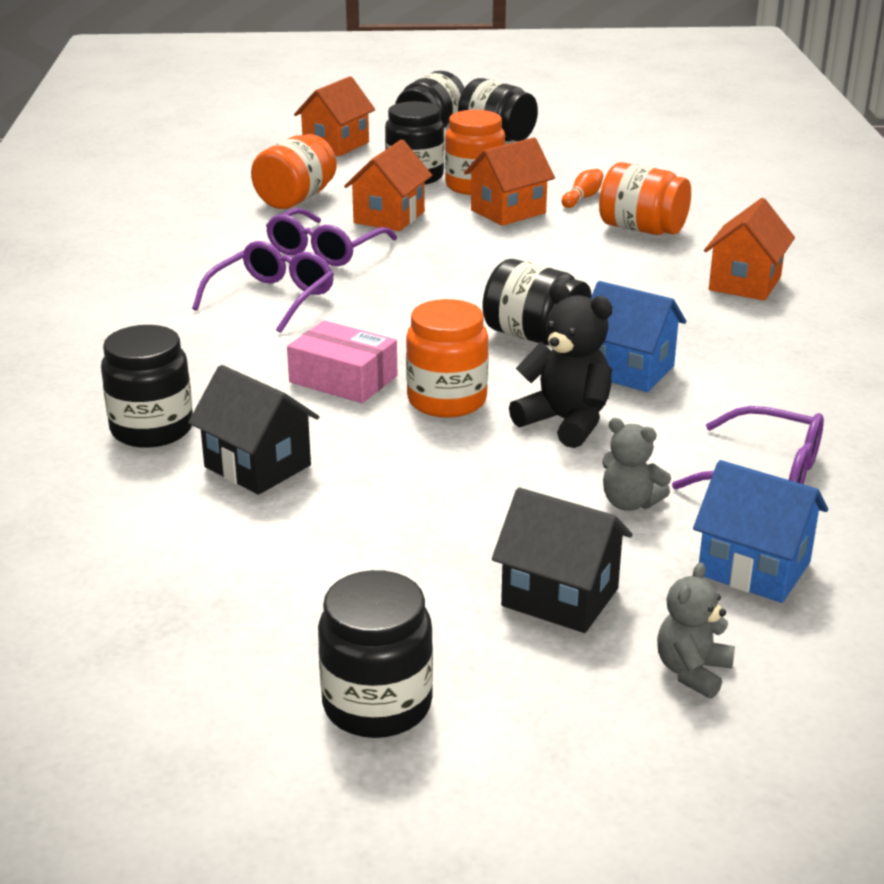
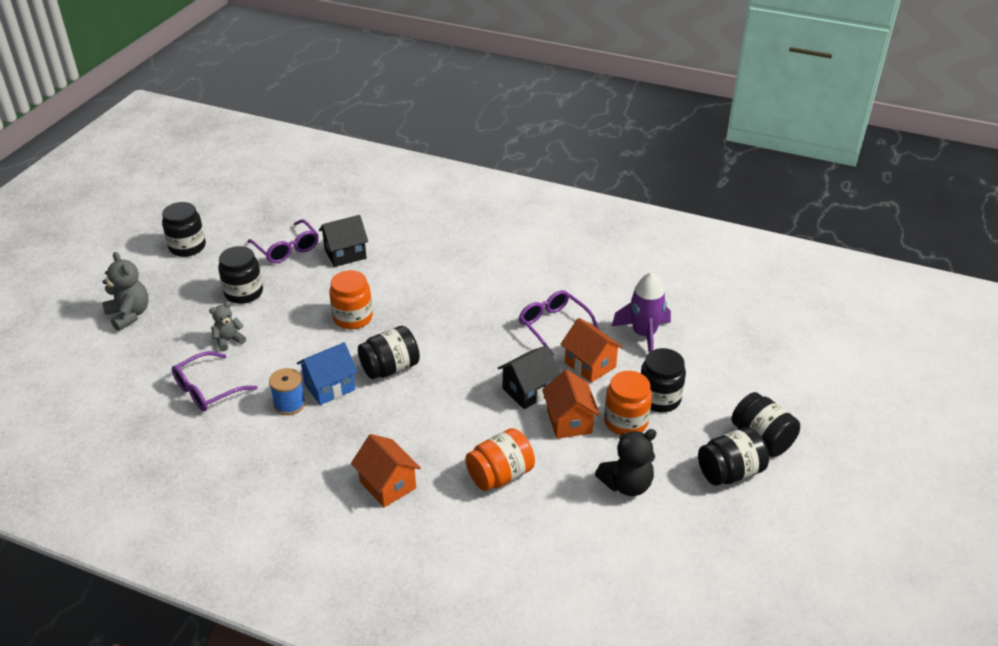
camera: 115 degrees right, 10 degrees up
(152, 429) = (397, 235): black jar -> black jar (244, 293)
(271, 299) = (501, 292): purple glasses -> purple glasses (286, 248)
(296, 199) = (644, 334): orange jar -> purple rocket
(336, 145) = (745, 379): orange house -> none
(343, 379) = (398, 293): pink box -> none
(560, 597) = (195, 300): black house -> black house (528, 390)
(566, 422) = (303, 347): black teddy bear -> black teddy bear (627, 484)
(582, 198) = (573, 469): orange bowling pin -> none
(692, 671) = (129, 315): grey teddy bear -> grey teddy bear, size x1.58
(702, 390) = (289, 404): none -> blue spool
(754, 568) = (158, 355): blue house -> none

